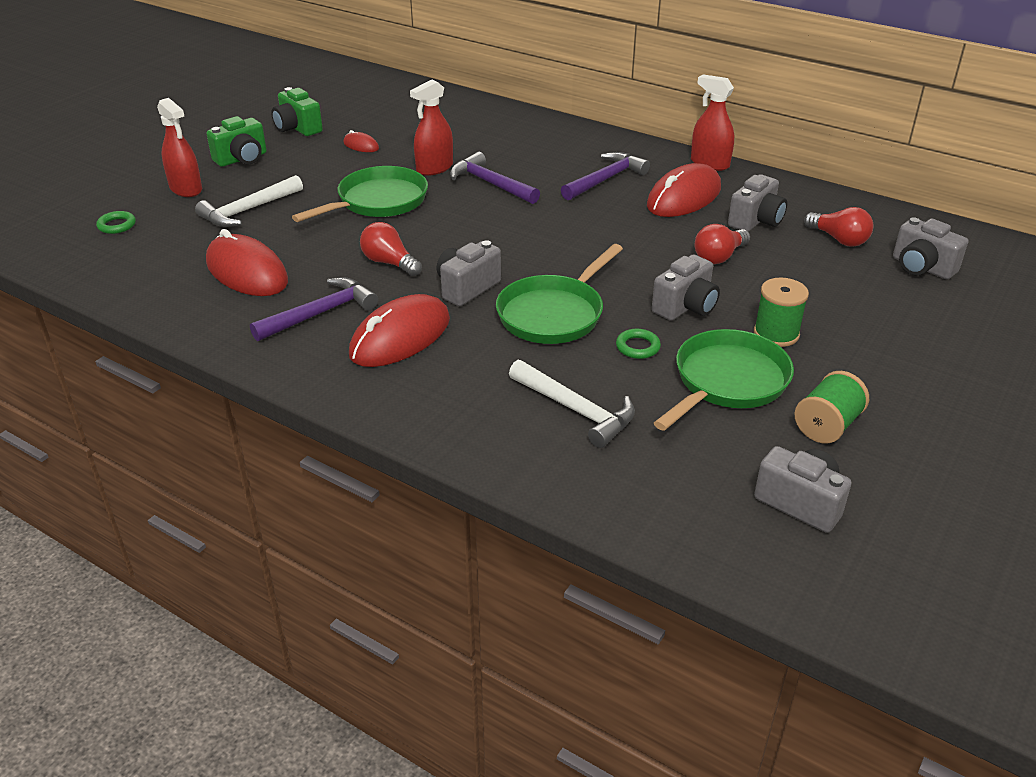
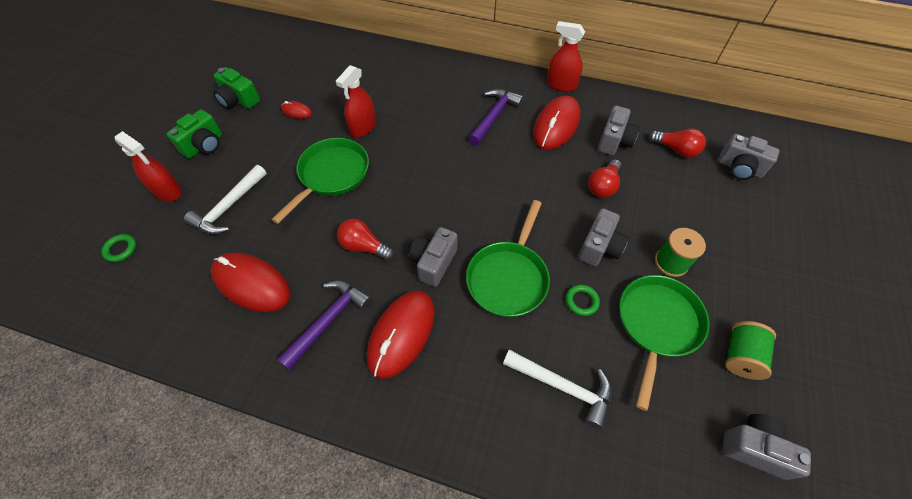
camera: 15 degrees left, 20 degrees up
(490, 184) = (411, 137): purple hammer -> none

